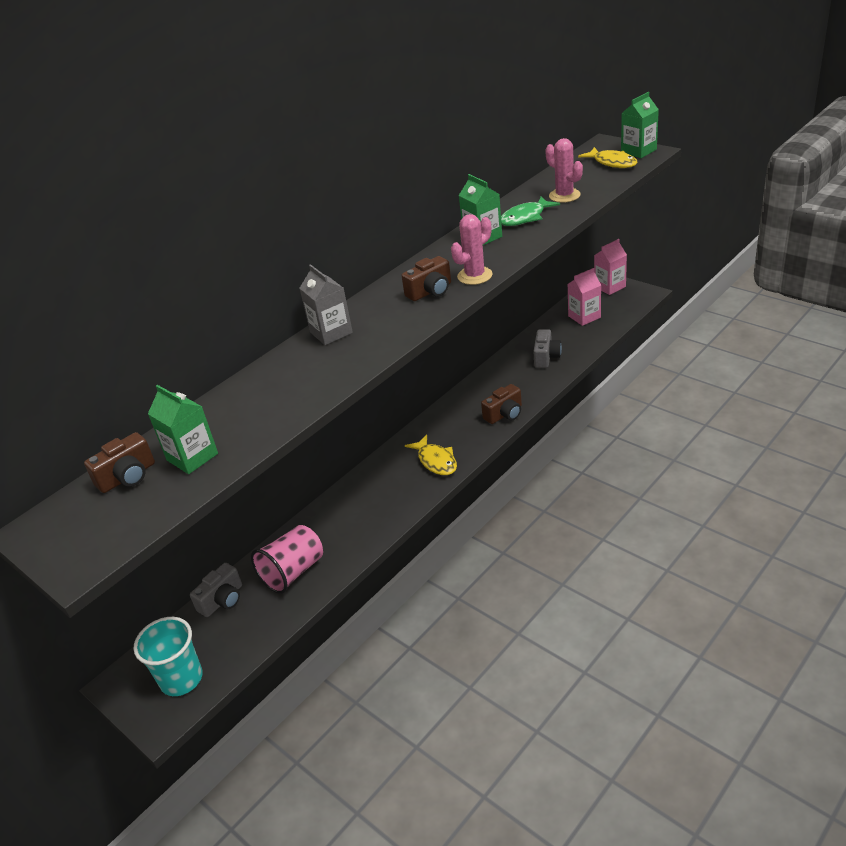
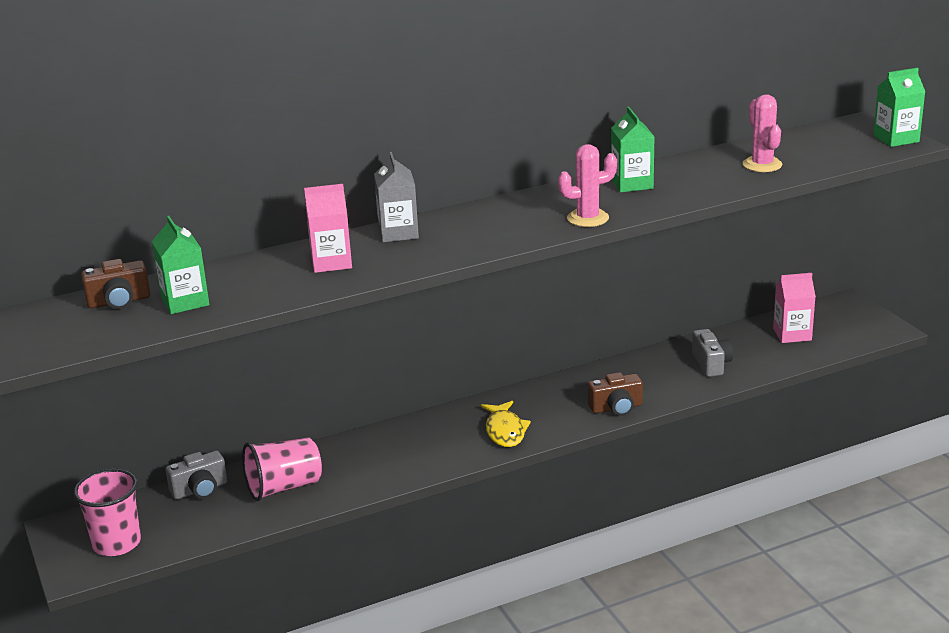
camera: 20 degrees right, 10 degrees down
(181, 679) = (117, 543): turquoise cup -> pink cup
(430, 291) = (529, 221): brown camera -> none
(525, 218) = (696, 176): green fish -> none
(546, 357) = (711, 364): grey camera -> grey camera turned 45 degrees counterclockwise
(610, 287) = (851, 310): pink carton -> pink carton (331, 262)
(612, 163) = (852, 144): yellow fish -> none

